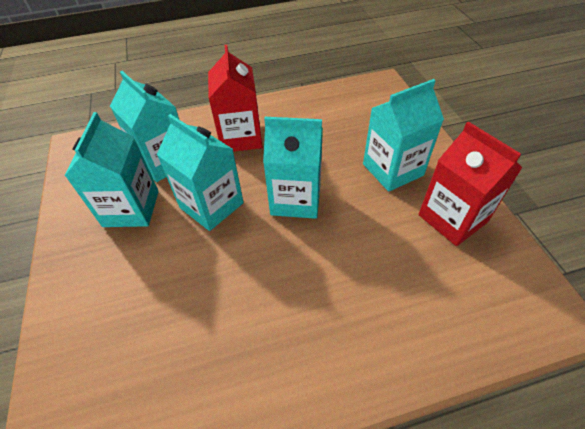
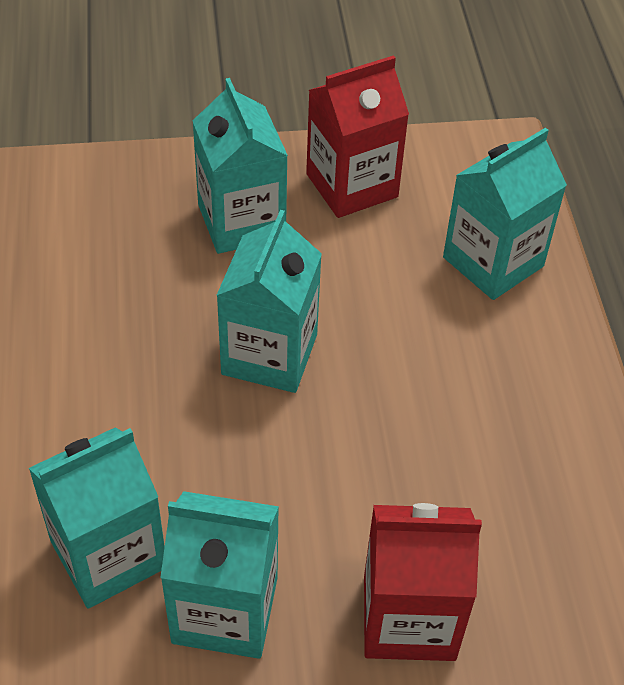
camera: 85 degrees left, 0 degrees up
(211, 205) = (251, 476): turquoise carton -> turquoise carton (493, 262)
(241, 137) = (84, 417): red carton -> red carton (409, 617)

